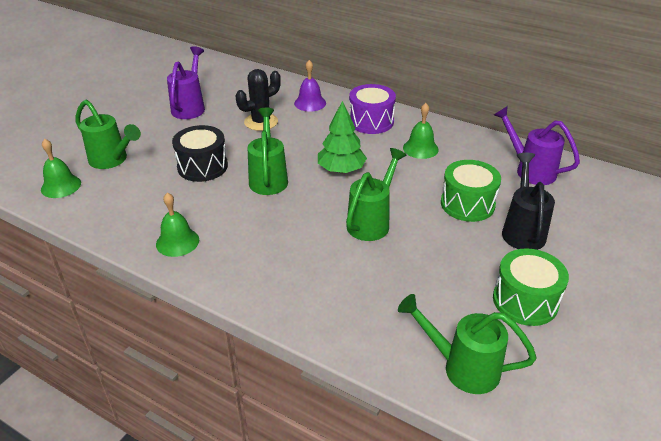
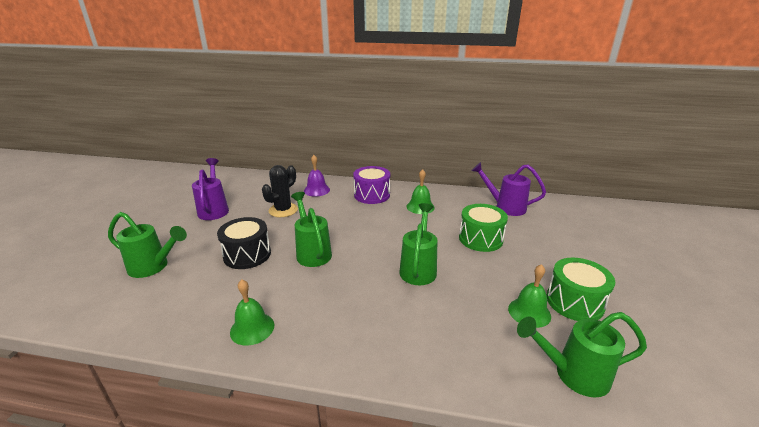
camera: 20 degrees left, 10 degrees down
(61, 186) = (103, 303): green bell -> green bell (529, 312)
(341, 170) = (369, 233): green tree -> none
(522, 230) = (532, 249): black watering can -> none

